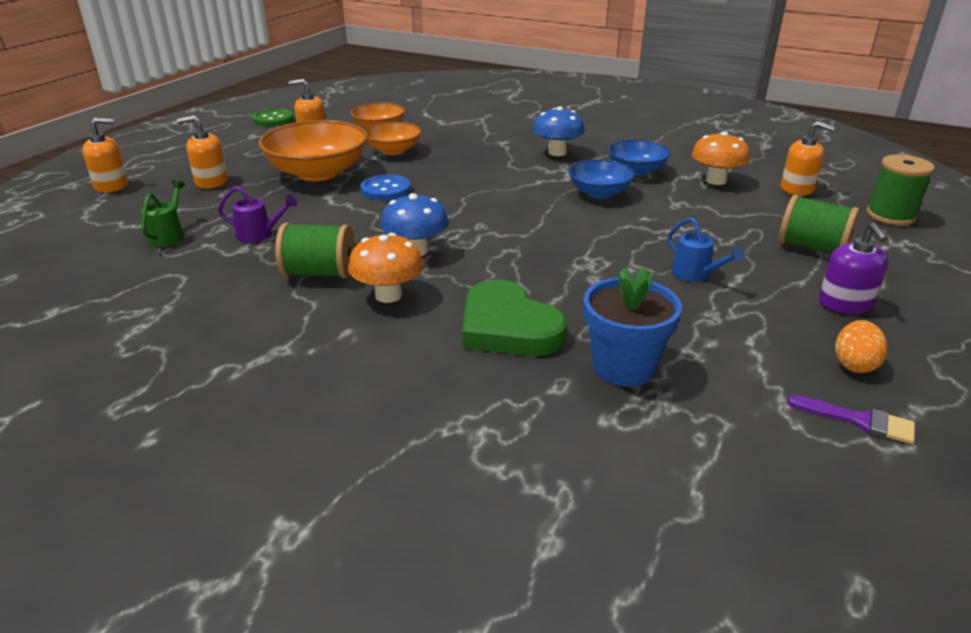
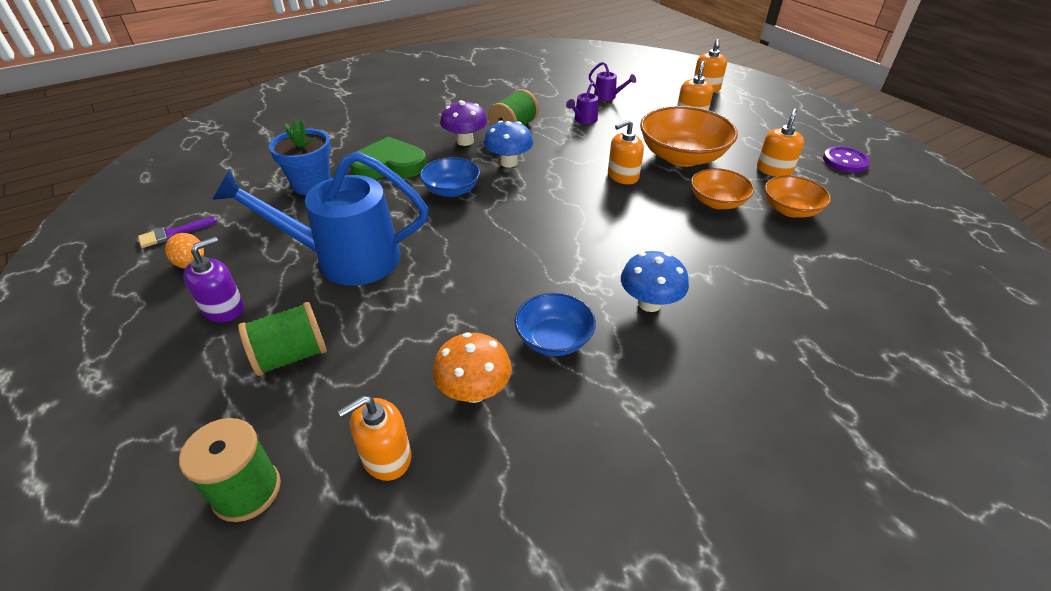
camera: 120 degrees right, 10 degrees up
(169, 235) = (608, 97): green watering can -> purple watering can
(273, 119) = (845, 161): green button -> purple button
(385, 190) = (622, 176): blue button -> orange soap dispenser
(388, 295) = (465, 141): orange mushroom -> purple mushroom
(599, 193) = (522, 282): blue bowl -> blue bowl (451, 190)
(696, 275) = (345, 259): blue watering can -> blue watering can, size x2.45
(845, 304) = (224, 309): purple soap dispenser -> purple soap dispenser turned 105 degrees clockwise

